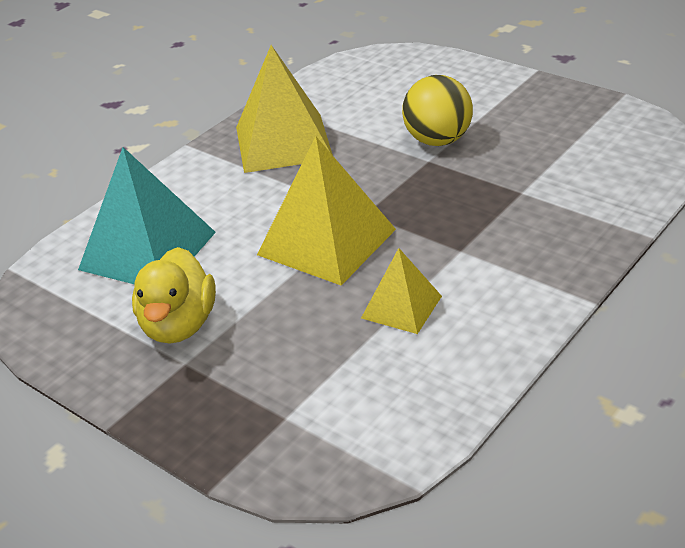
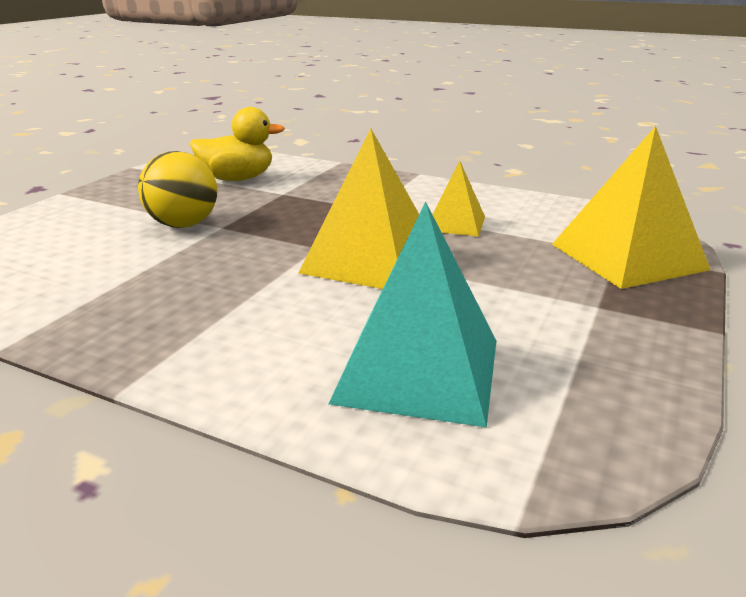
camera: 105 degrees left, 10 degrees down
(179, 325) = (546, 319): yellow duck -> yellow duck (237, 179)
(283, 142) = (150, 307): yellow pyramid -> yellow pyramid (627, 256)

